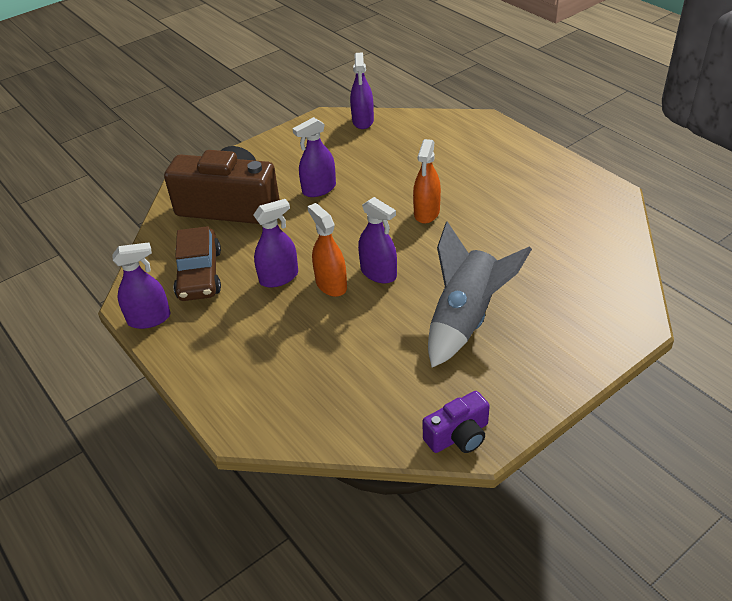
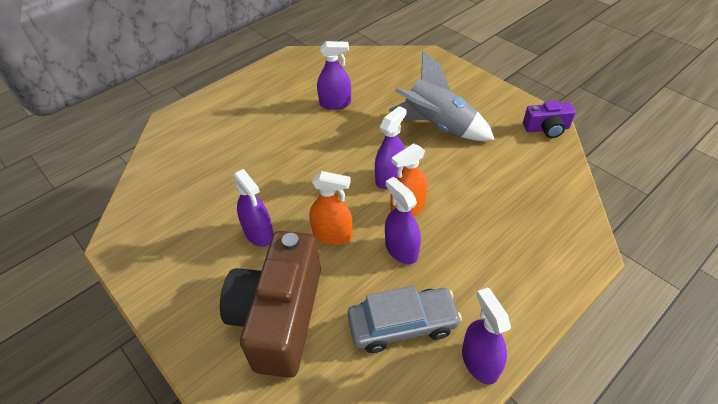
camera: 95 degrees left, 5 degrees up
(199, 274) = (402, 325): brown car -> grey car
(363, 121) = (135, 207): purple spray bottle -> purple spray bottle (335, 103)
(426, 212) = (307, 151): orange spray bottle -> orange spray bottle (332, 235)
(458, 435) = (546, 128): purple camera -> purple camera turned 120 degrees clockwise

